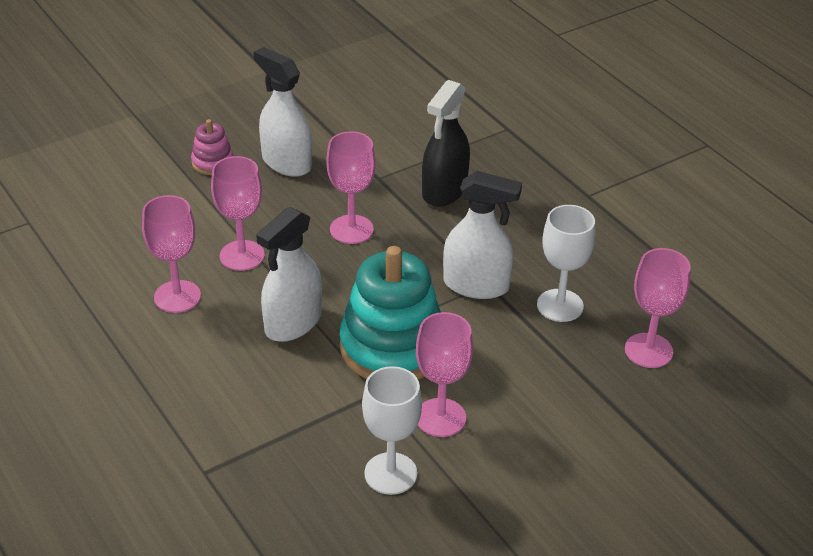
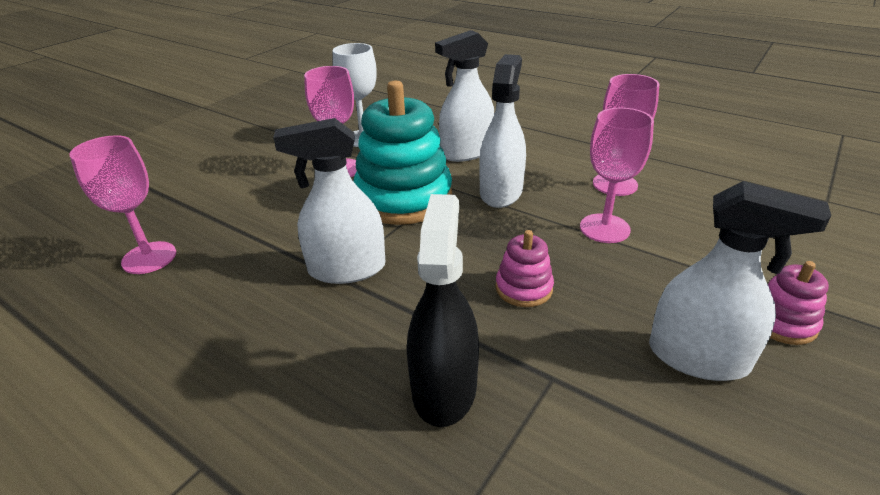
camera: 160 degrees right, 5 degrees down
(281, 397) = (466, 152): none -> white spray bottle
(351, 229) = (523, 288): pink goblet -> pink stacking toy
(560, 305) = (247, 274): white goblet -> none

